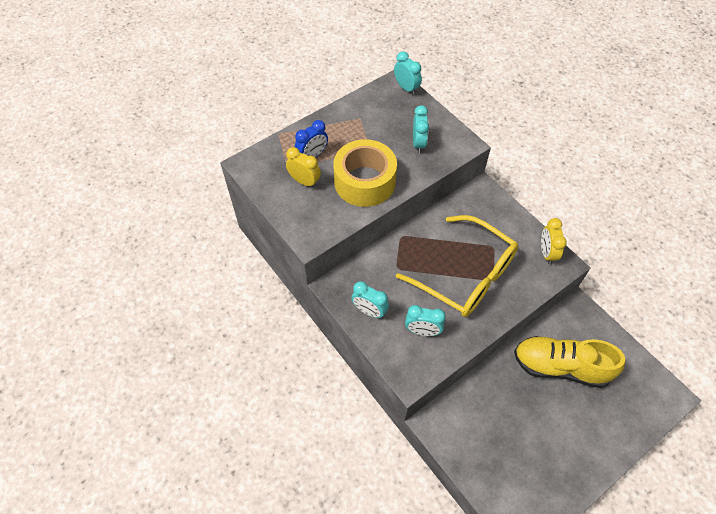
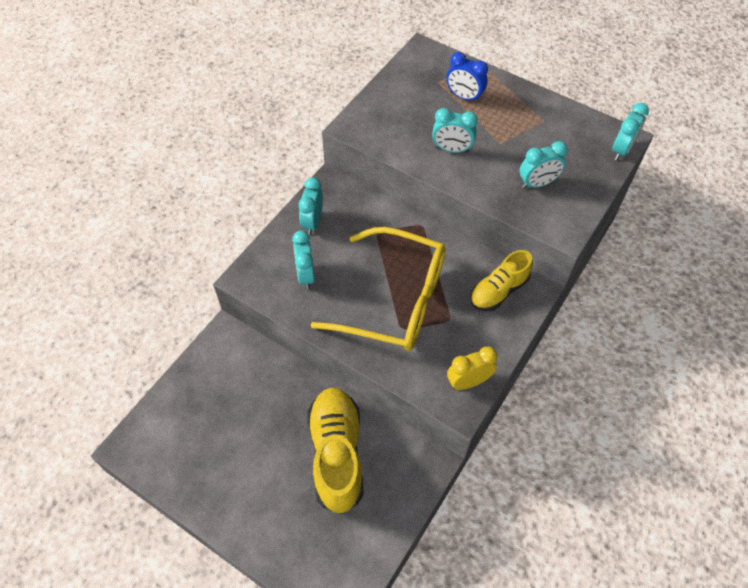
camera: 70 degrees right, 0 degrees up
(304, 181) = (425, 101): yellow clock -> none
(364, 182) = (451, 149): yellow tape -> turquoise clock
(466, 276) = (395, 300): yellow glasses -> yellow glasses turned 90 degrees counterclockwise
(477, 209) = (498, 291): none -> yellow shoe

